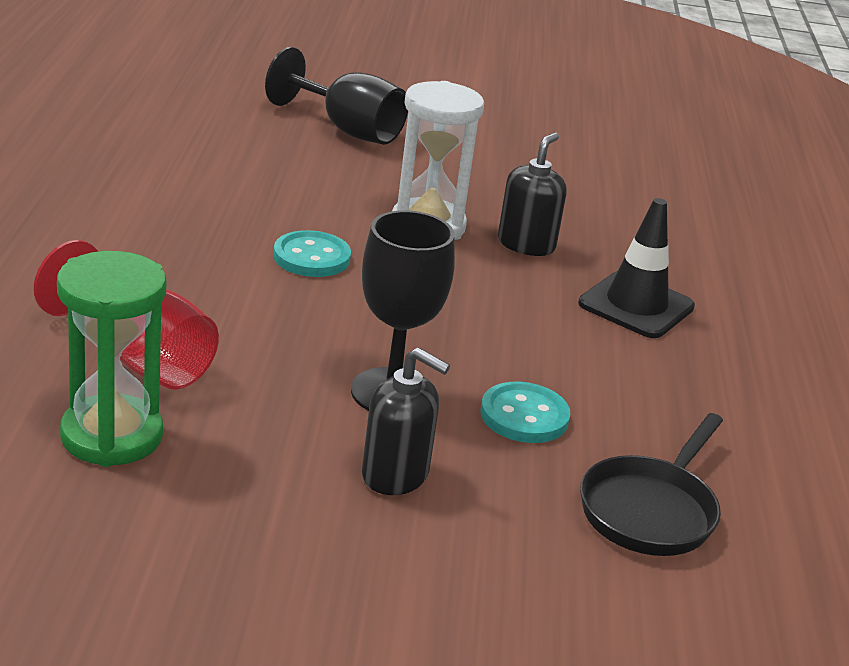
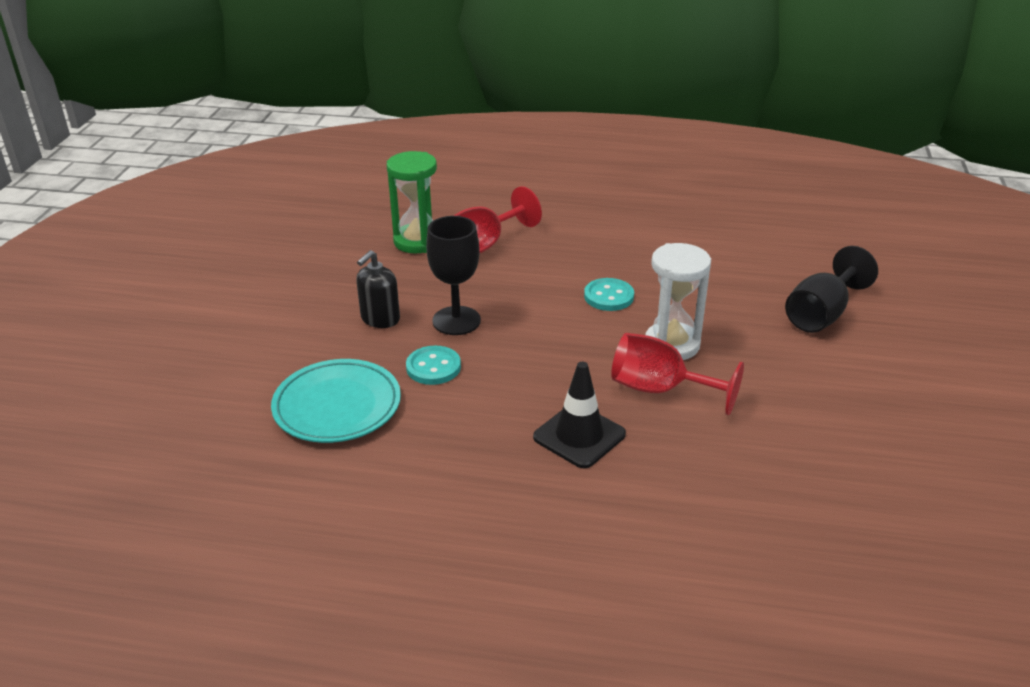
camera: 100 degrees right, 5 degrees up
(526, 244) = (660, 389): black soap dispenser -> red goblet
(650, 510) = (337, 406): black pan -> turquoise plate

